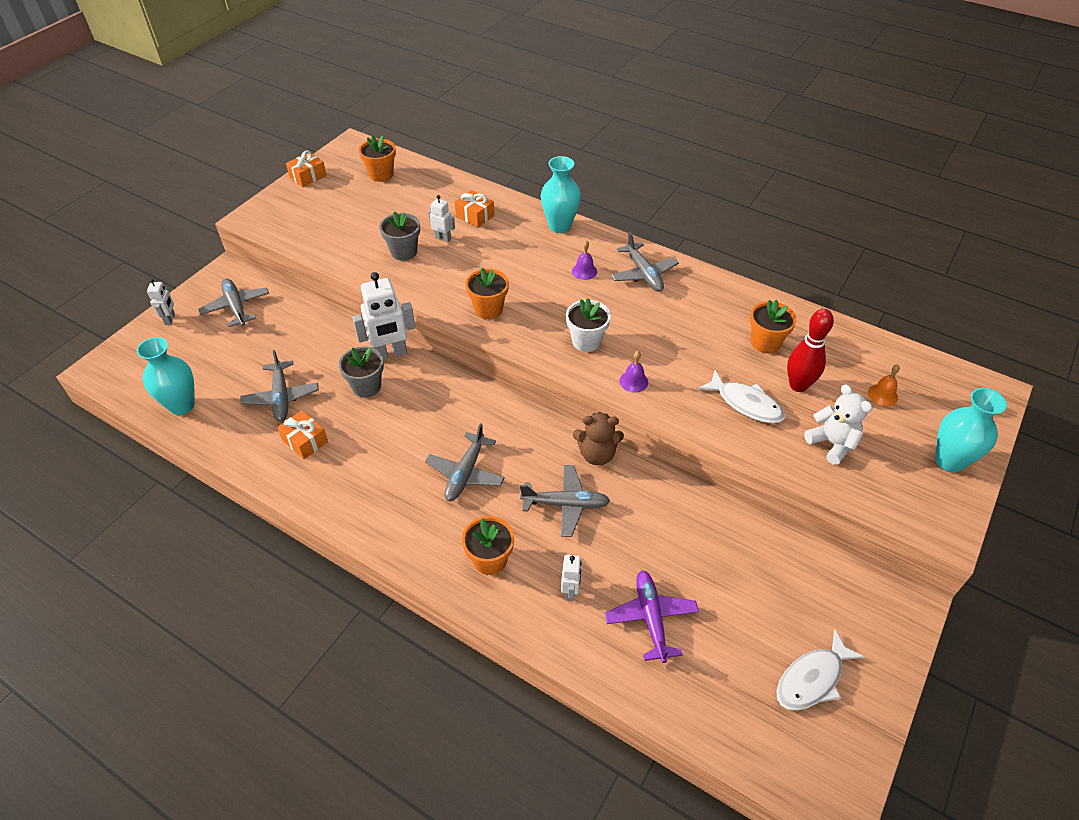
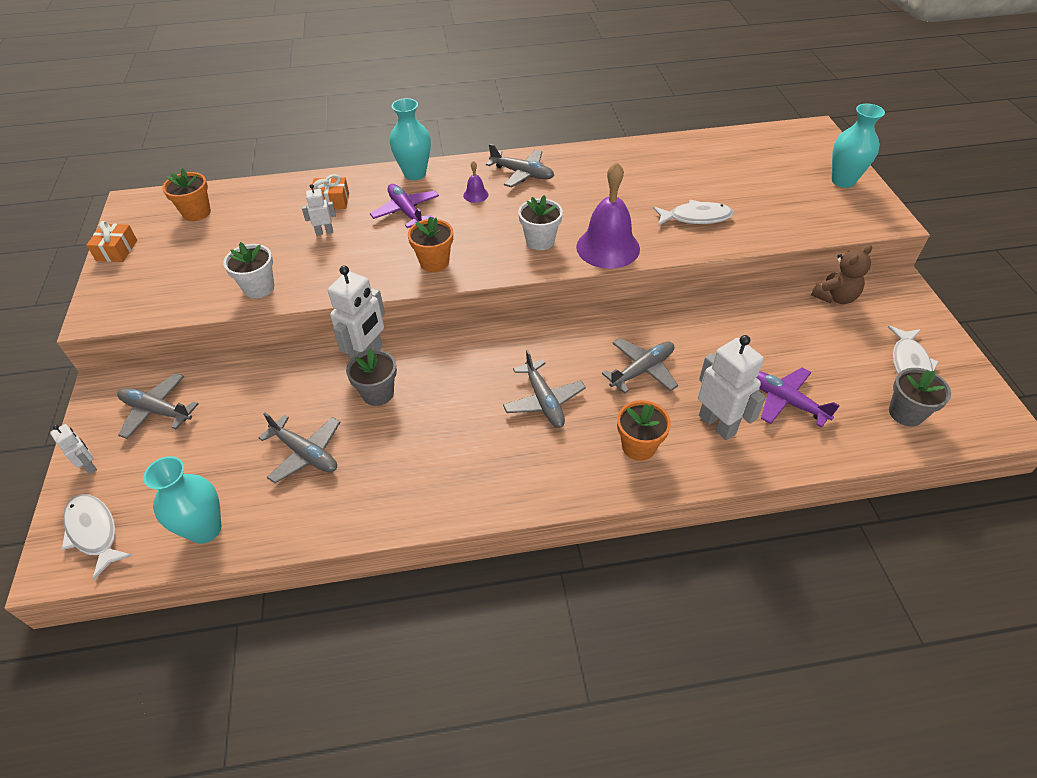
camera: 40 degrees left, 0 degrees up
(132, 363) = (94, 532): none -> white fish
(305, 441) = (375, 472): orange gift -> none
(357, 256) = (259, 288): none -> white flower pot
(404, 252) = (301, 260): grey flower pot -> grey flower pot (906, 413)
(516, 255) = (406, 211): none -> purple plane
(570, 591) = (717, 424): white robot -> white robot, size x1.91
(597, 454) = (621, 322): brown teddy bear -> brown teddy bear (835, 297)
(633, 381) = (608, 247): purple bell -> purple bell, size x2.31
(765, 343) = (659, 173): orange flower pot -> none
(798, 385) = (711, 188): red bowling pin -> none
(832, 443) = (774, 210): white teddy bear -> none
(882, 395) = (763, 165): orange bell -> none

